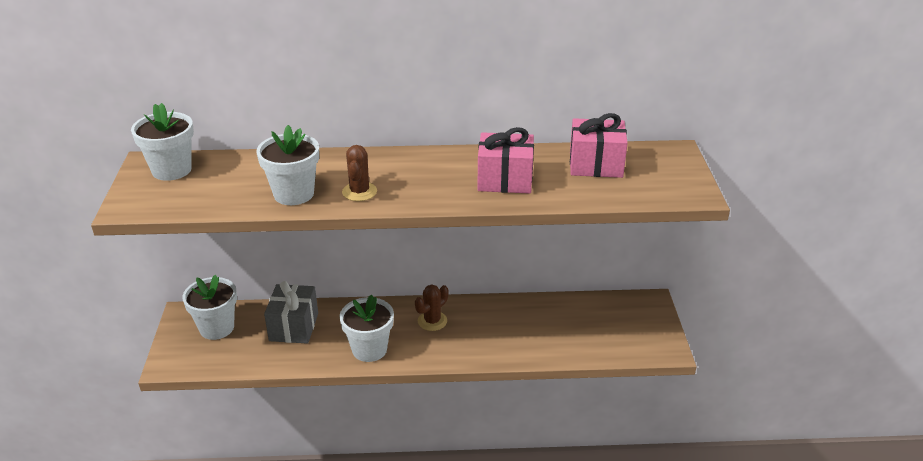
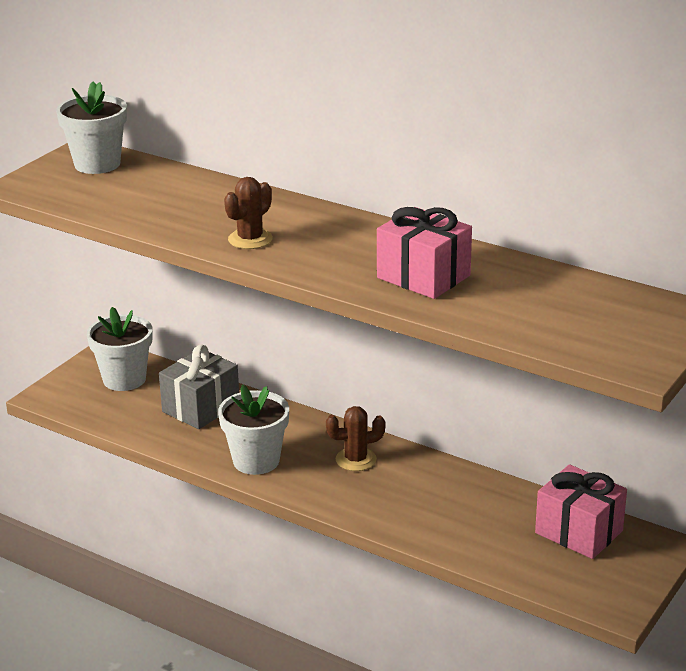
camera: 35 degrees right, 5 degrees down
(293, 194) = (183, 221): white flower pot -> none
(595, 165) = (557, 295): pink gift -> pink gift (579, 532)

